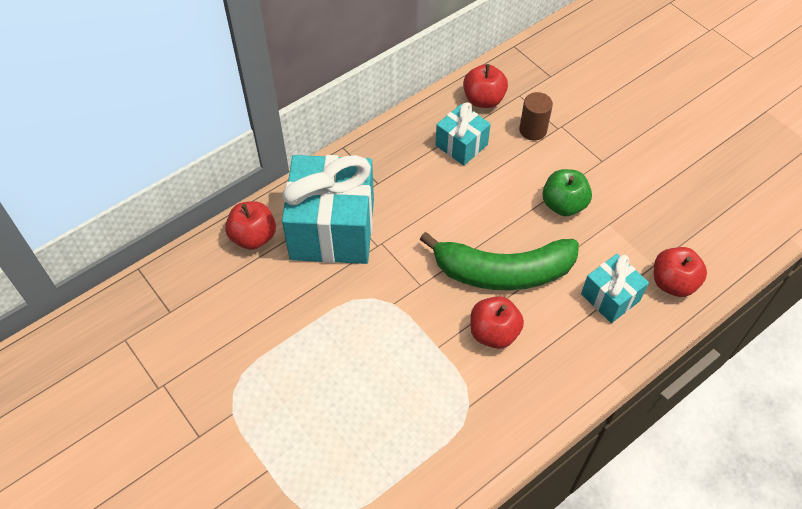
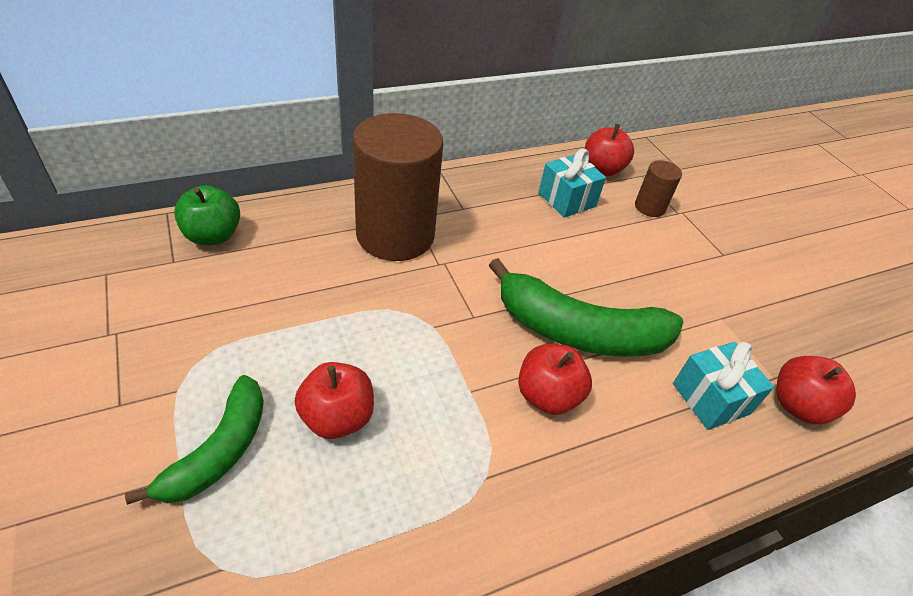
camera: 10 degrees right, 10 degrees down
(253, 237) = (306, 219): red apple -> red apple (337, 417)
(284, 445) = (219, 450): none -> green banana
(332, 229) = (395, 235): turquoise gift -> brown cylinder
(563, 205) = (670, 283): green apple -> green apple (213, 236)

